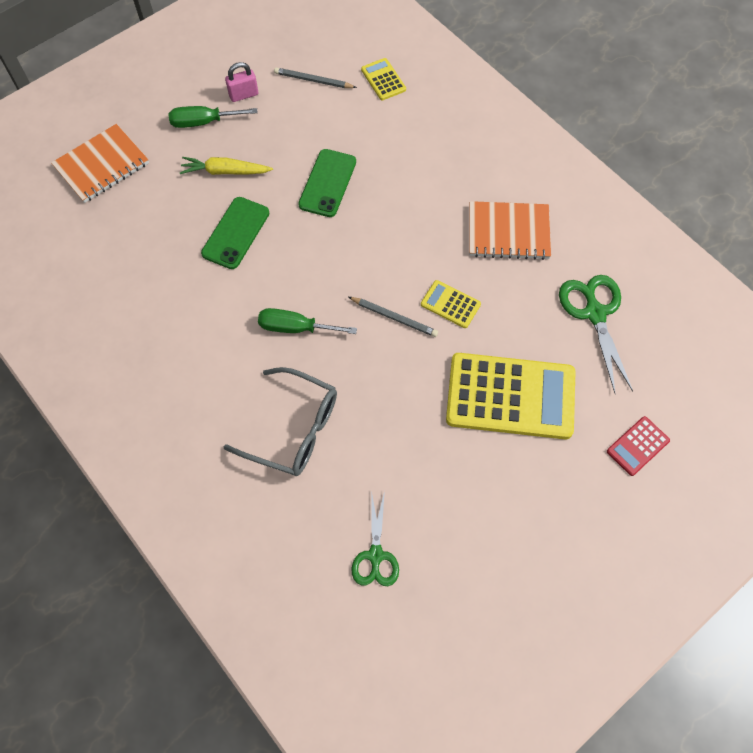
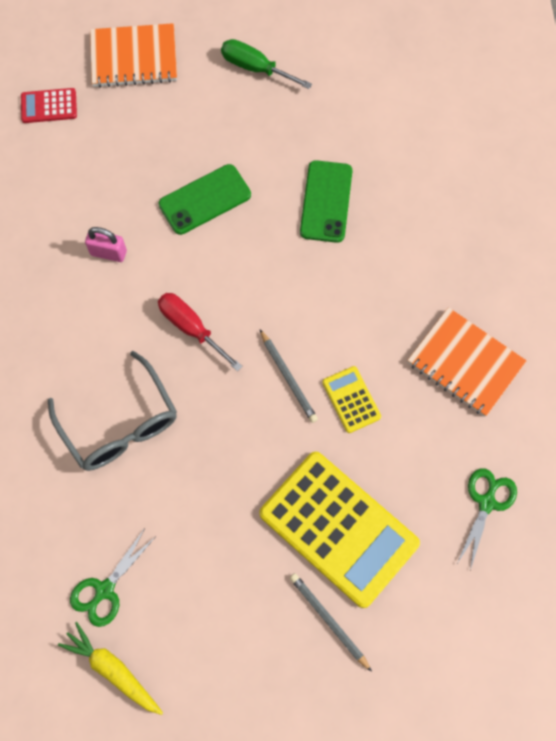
camera: 35 degrees right, 5 degrees up
(225, 171) = (239, 131): yellow carrot -> yellow carrot (113, 670)
(243, 95) = (313, 61): pink padlock -> pink padlock (108, 253)
(295, 328) = (191, 328): green screwdriver -> red screwdriver
(313, 80) = (391, 85): grey pencil -> grey pencil (329, 620)
(327, 183) = (326, 201): green phone -> green phone turned 45 degrees counterclockwise
(383, 80) = (461, 124): yellow calculator -> none
(594, 313) = (486, 502): green scissors -> green scissors, size x0.66
(637, 446) = (423, 662): red calculator -> red calculator (49, 106)

